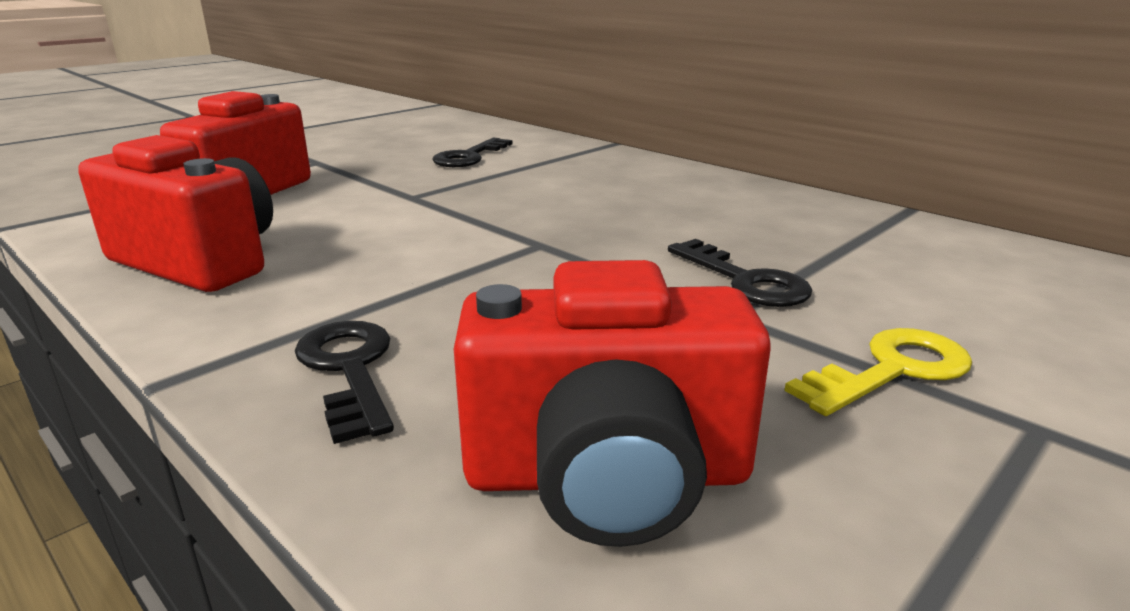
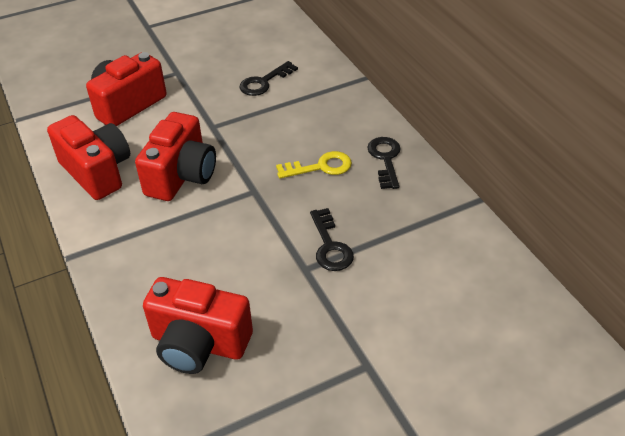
camera: 20 degrees right, 20 degrees up
(349, 370) = (136, 266): black key -> black key (385, 159)
(386, 245) = (181, 176): none -> red camera
(892, 370) = (341, 321): yellow key -> yellow key (320, 167)

